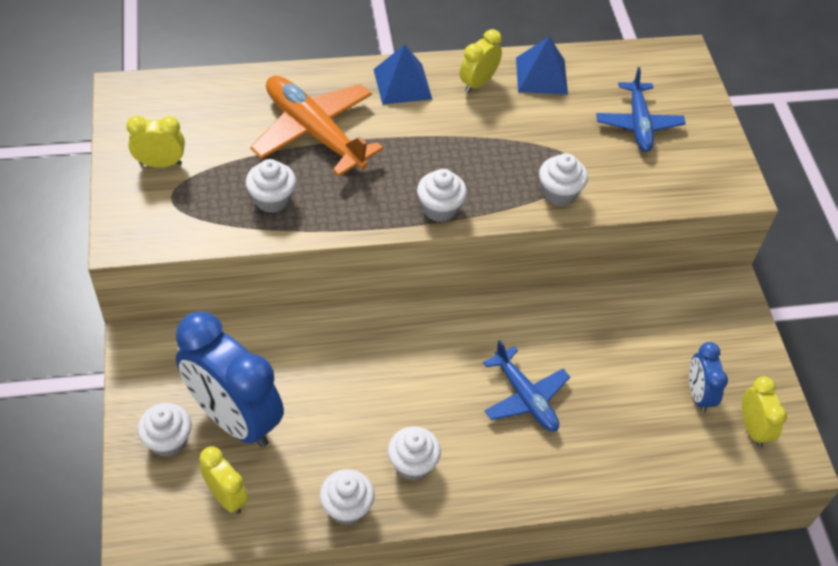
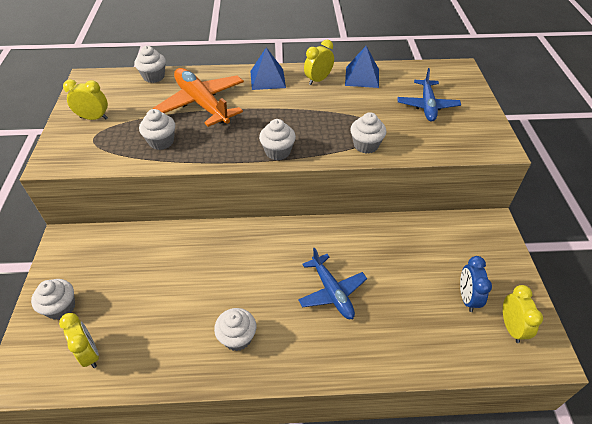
camera: 10 degrees right, 5 degrees down
(234, 419) = (113, 294): blue clock -> none
(347, 507) = (179, 369): white cupcake -> white cupcake (154, 77)

